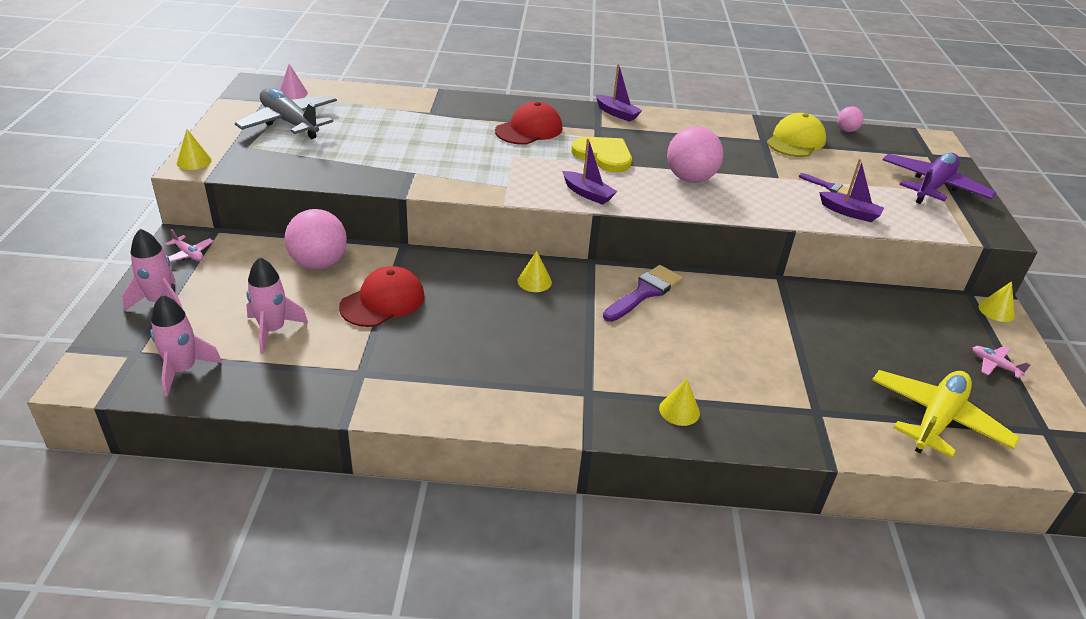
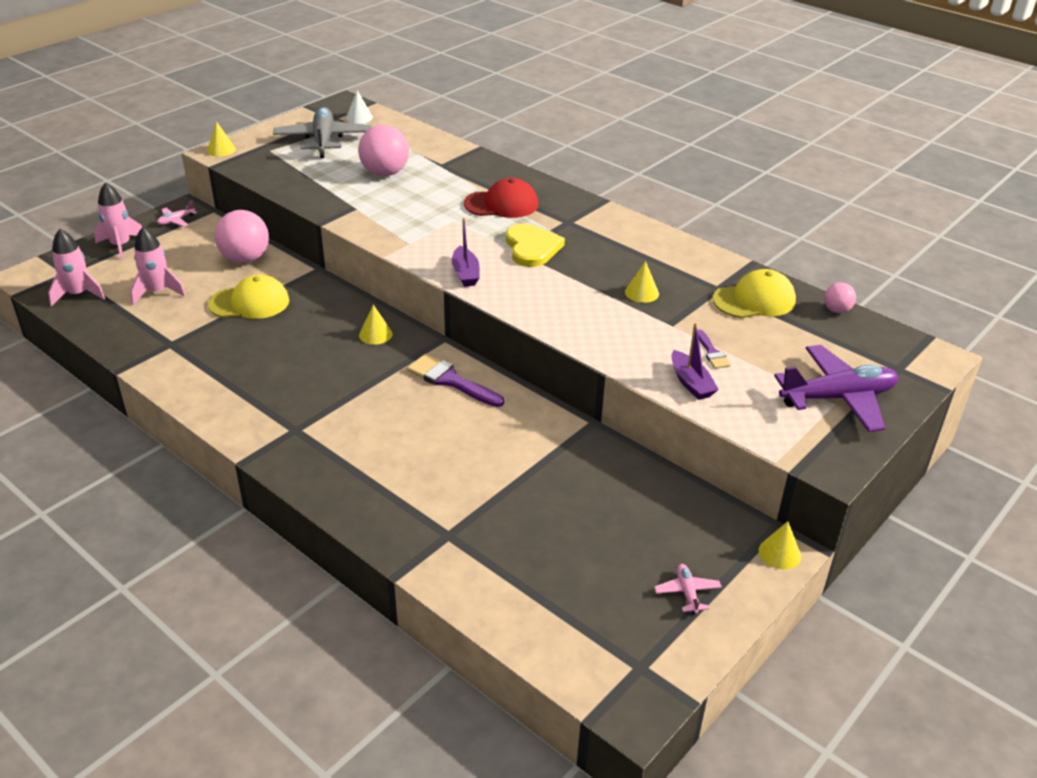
camera: 40 degrees right, 0 degrees up
(189, 254) = (176, 220): pink plane -> pink plane turned 60 degrees clockwise
(293, 93) = (359, 117): pink cone -> white cone
(383, 301) = (249, 303): red cap -> yellow cap
(617, 113) = (607, 215): purple boat -> none
(645, 292) = (450, 380): purple brush -> purple brush turned 135 degrees counterclockwise
(679, 410) = (340, 475): yellow cone -> yellow cone (641, 293)
(690, 179) = (580, 294): pink ball -> pink ball (385, 173)
(937, 420) = (546, 598): yellow plane -> none

